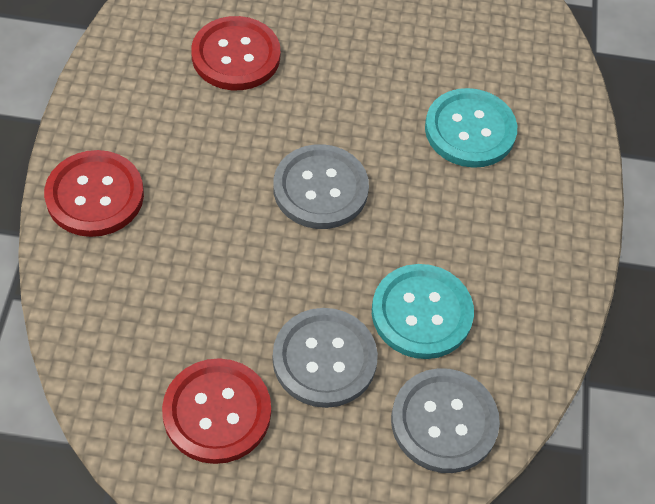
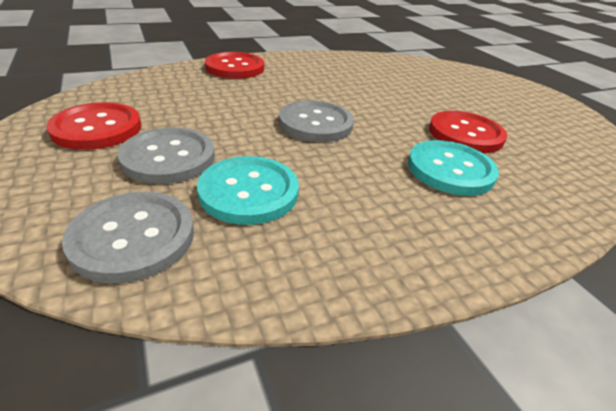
camera: 60 degrees right, 20 degrees down
(236, 56) = (373, 81): red button -> red button (465, 134)

